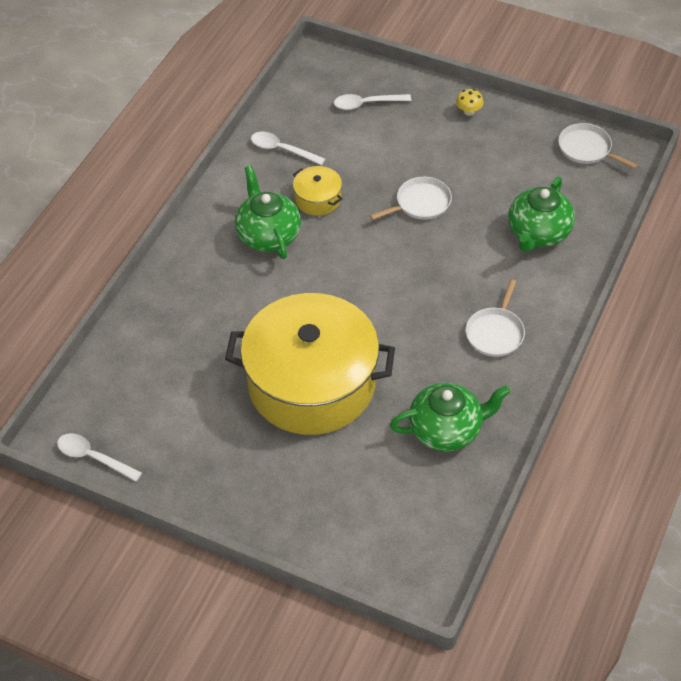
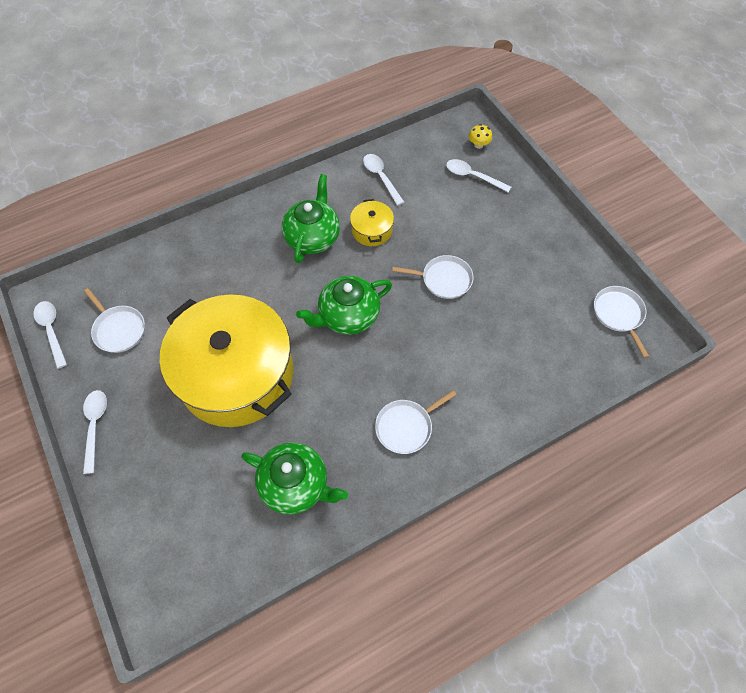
camera: 35 degrees right, 10 degrees up
(160, 416) = (118, 329): none -> white pan
(223, 501) = (95, 426): none -> white spoon
(469, 111) = (546, 226): yellow mushroom -> yellow mushroom (478, 145)
(538, 233) = (515, 363): green teapot -> green teapot (348, 316)

